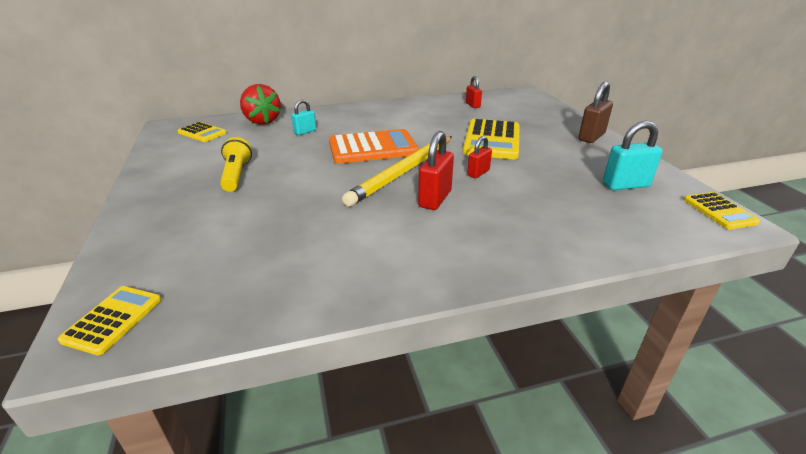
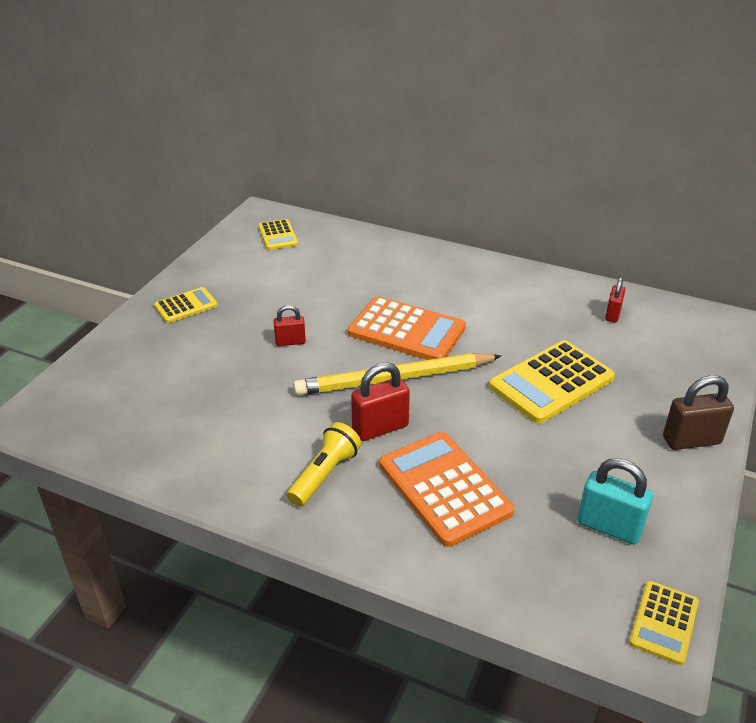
camera: 40 degrees right, 5 degrees up
(113, 319) = (54, 409): yellow calculator -> yellow calculator (186, 306)
(236, 175) = (250, 308): yellow flashlight -> yellow flashlight (324, 474)
(262, 121) = (346, 240): red strawberry -> none
(305, 132) = (369, 275): turquoise padlock -> none
(478, 173) = (467, 420): red padlock -> red padlock (290, 342)
(522, 210) = (444, 488): none -> orange calculator

